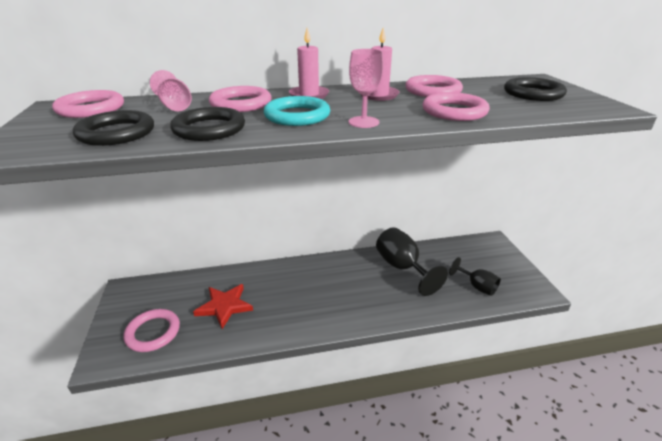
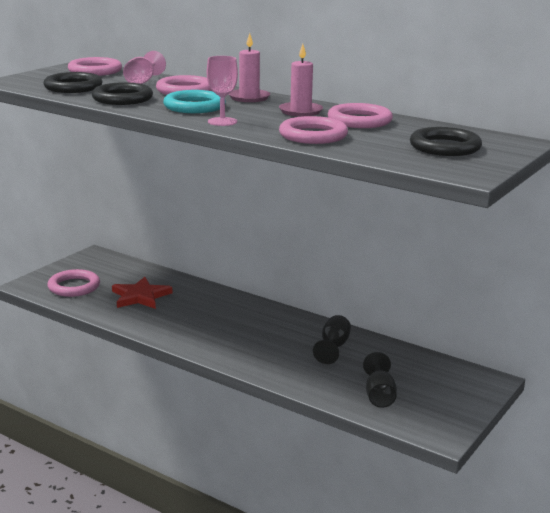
camera: 45 degrees right, 10 degrees down
(402, 267) = (333, 347): black goblet -> black goblet, size x0.60

